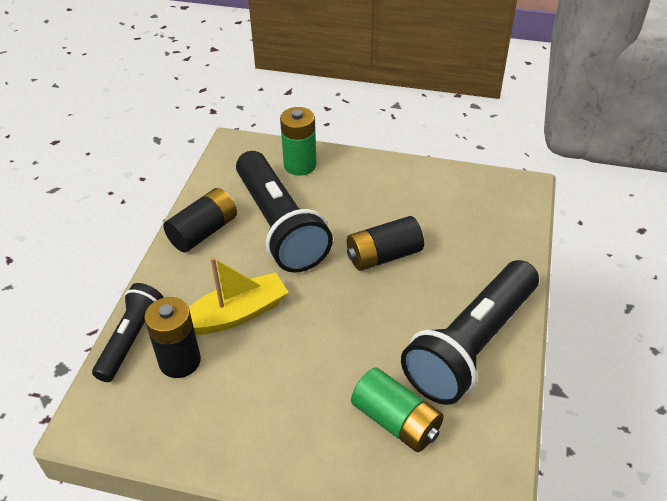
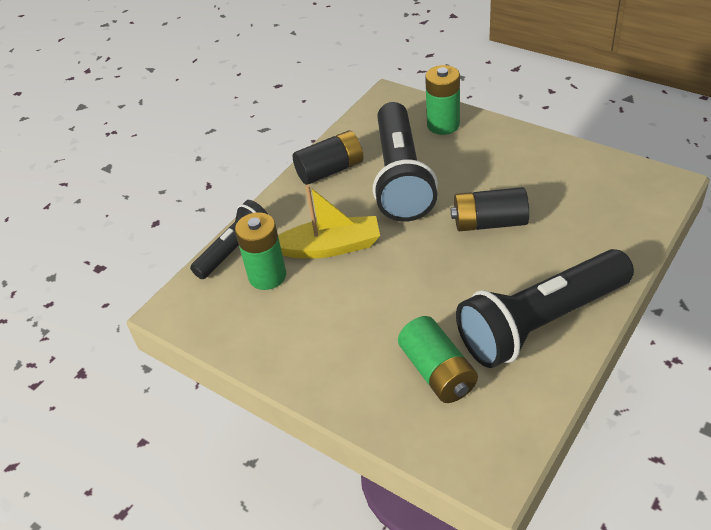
camera: 25 degrees right, 0 degrees up
(180, 361) = (267, 276): black battery -> green battery

